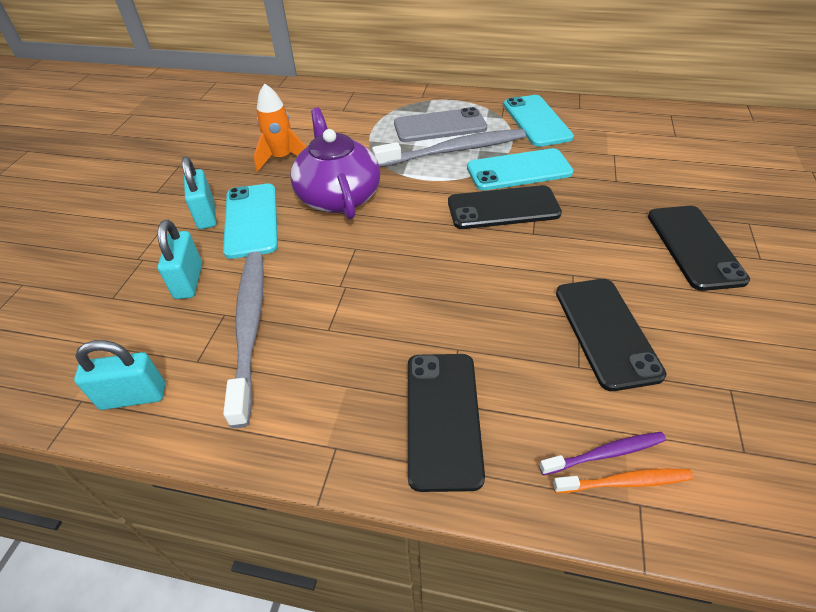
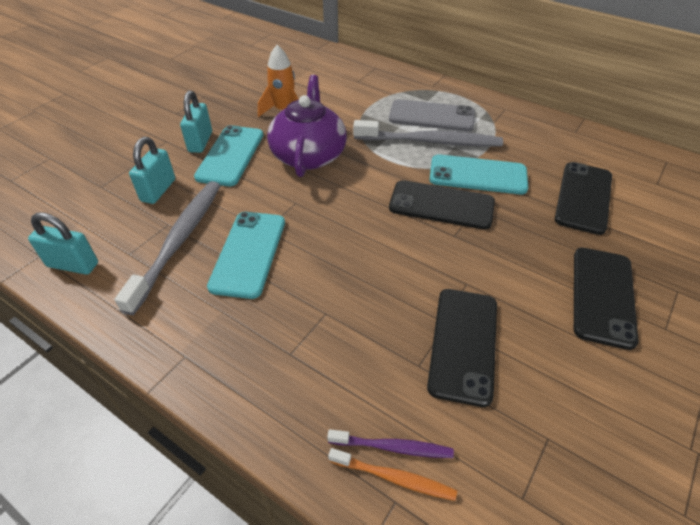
camera: 20 degrees right, 0 degrees up
(443, 418) = (278, 365): black phone -> black phone (583, 197)
(536, 121) = (524, 134): turquoise phone -> turquoise phone (249, 253)

